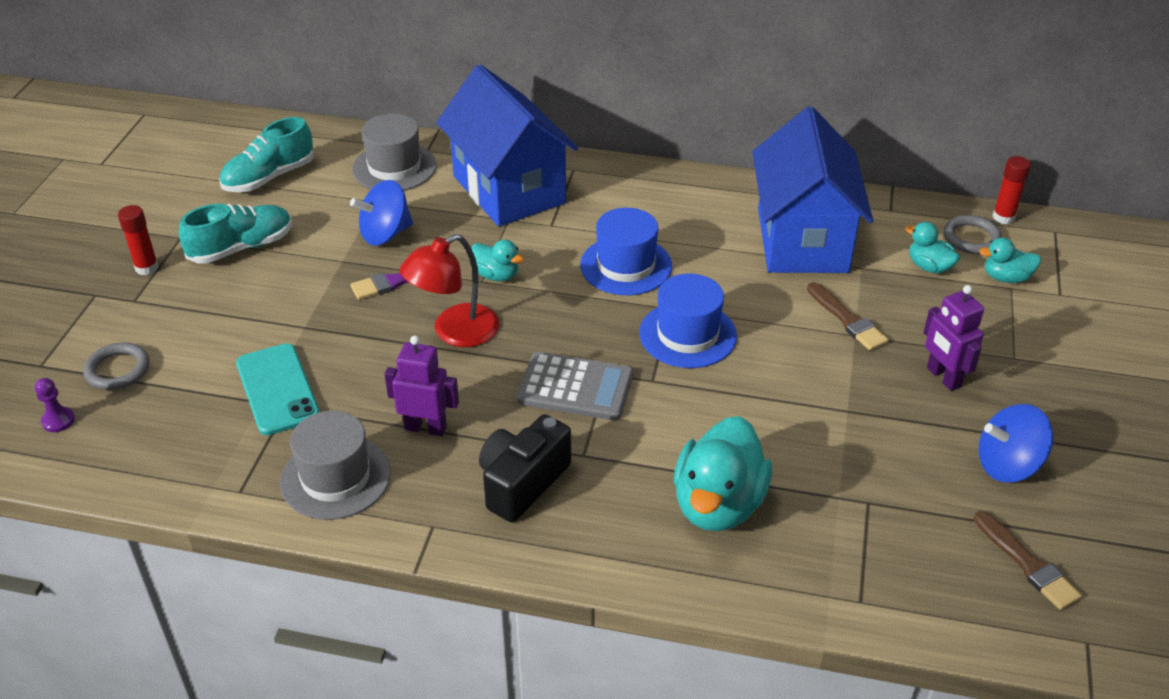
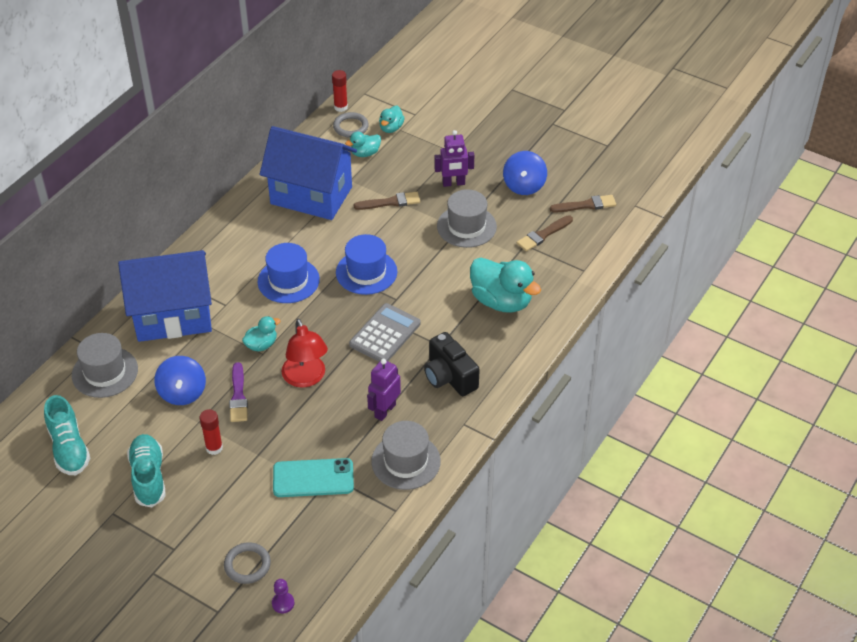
camera: 70 degrees left, 5 degrees up
(147, 268) = (139, 537): red glue stick -> red glue stick (214, 448)
(858, 418) = (466, 226): none -> grey hat
(908, 521) = (543, 235): none -> brown brush

